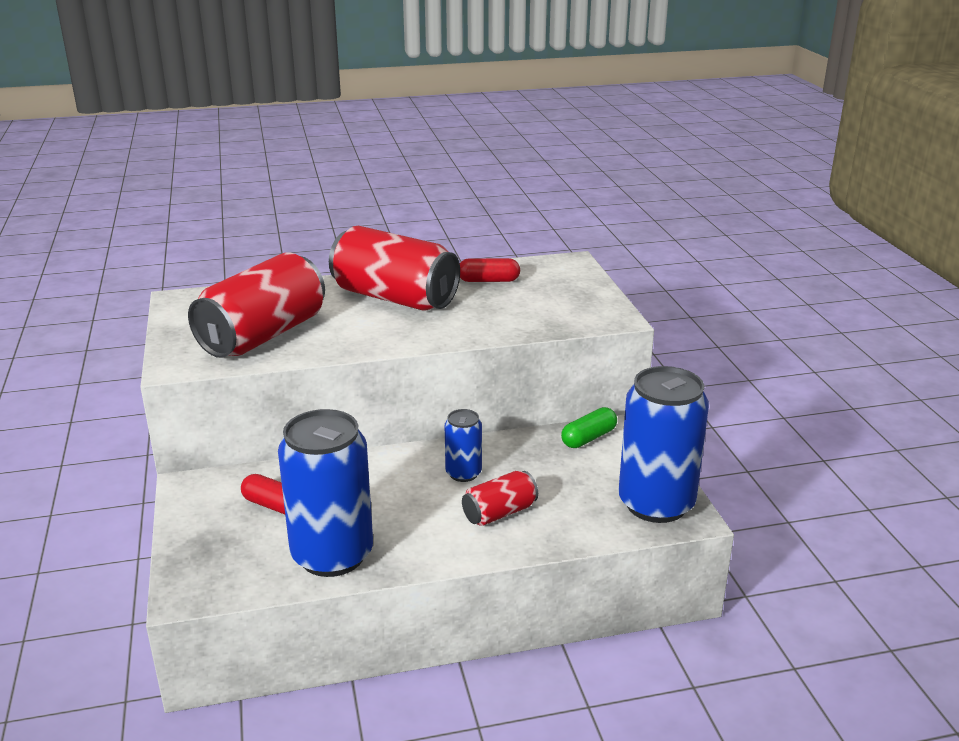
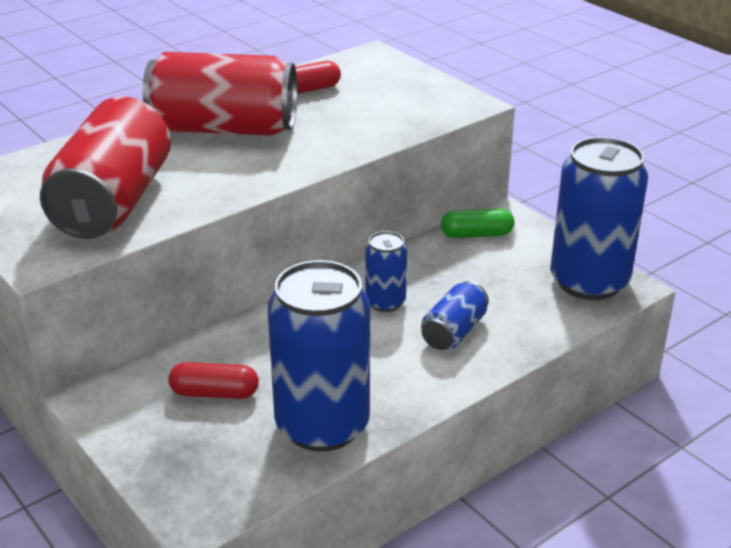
camera: 25 degrees left, 5 degrees up
(499, 513) = (454, 332): red can -> blue can
(589, 438) = (476, 235): green capsule -> green capsule turned 60 degrees clockwise

